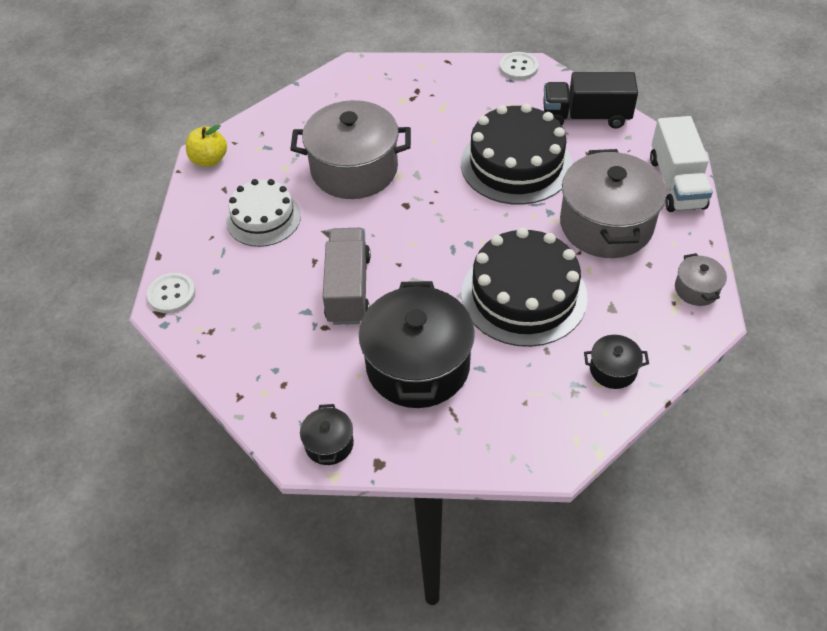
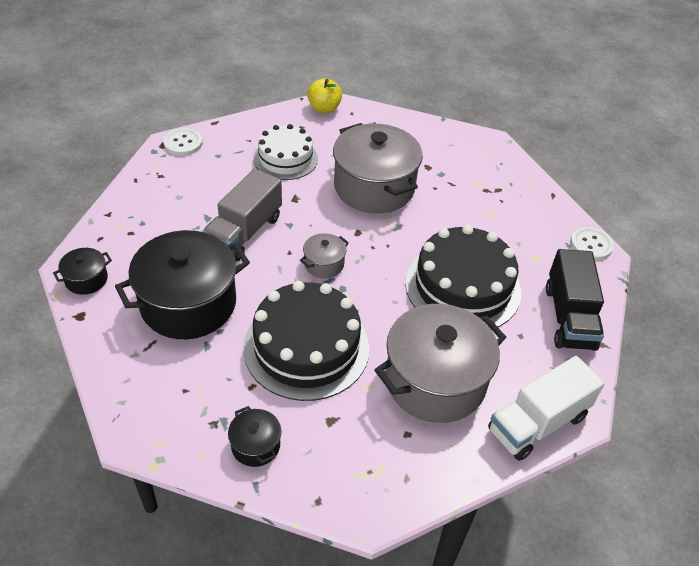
camera: 55 degrees right, 5 degrees down
(348, 289) = (244, 232): grey truck -> grey truck turned 150 degrees clockwise
(585, 117) = (569, 317): black truck -> black truck turned 150 degrees counterclockwise
(696, 289) = (400, 486): grey pot -> grey pot (324, 264)

